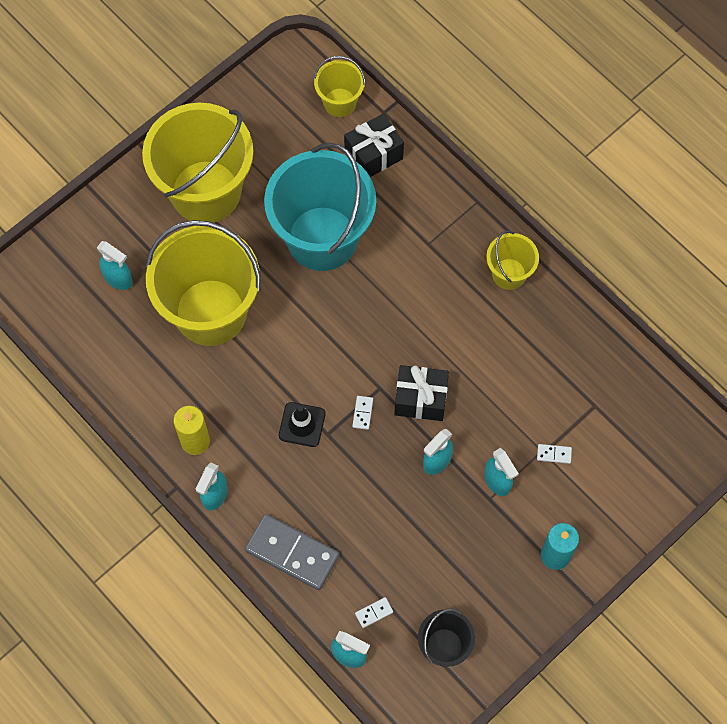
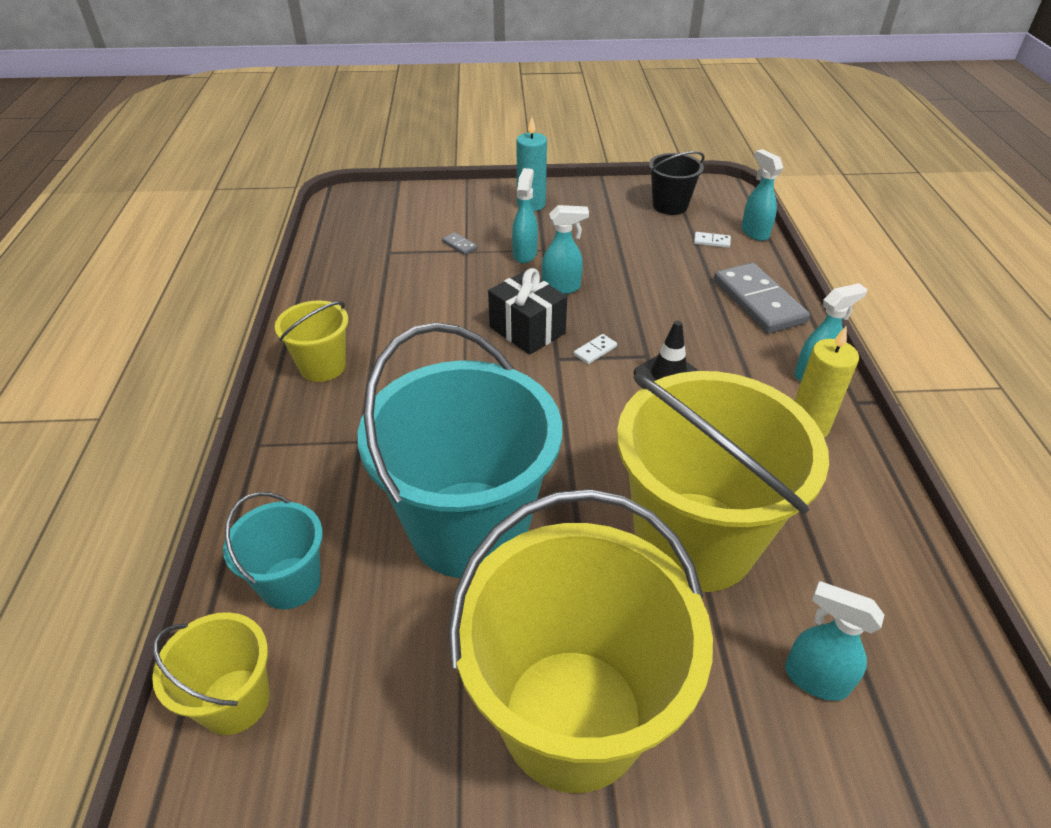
camera: 140 degrees left, 25 degrees down
(118, 279) = (814, 679): turquoise spray bottle -> turquoise spray bottle turned 45 degrees counterclockwise
(373, 155) = (290, 583): black gift -> turquoise bucket
(554, 454) = (459, 245): white domino -> grey domino

